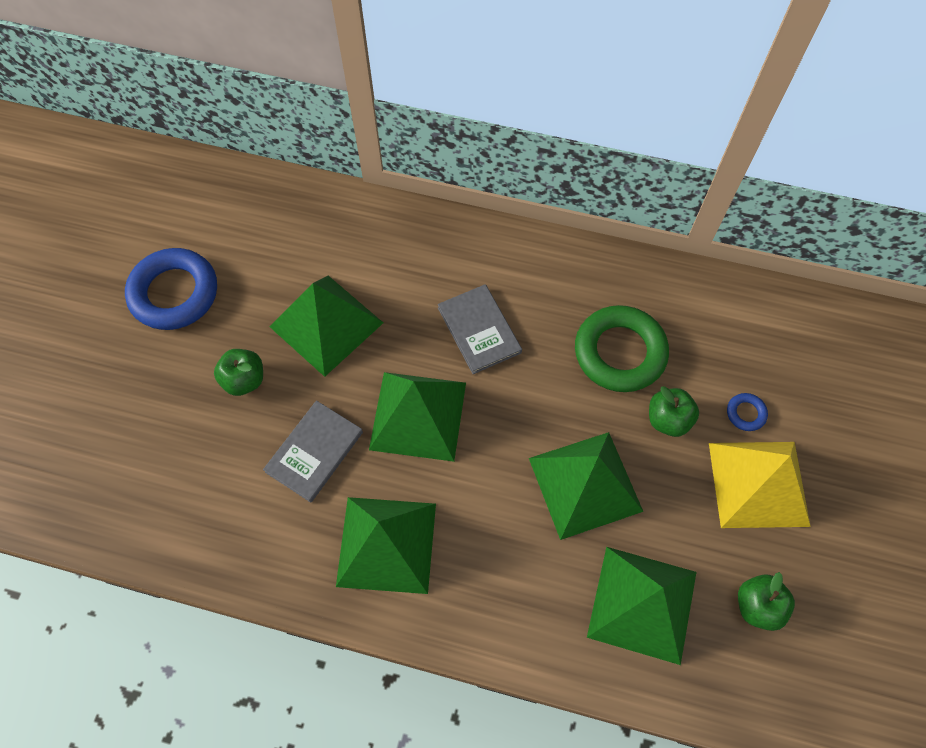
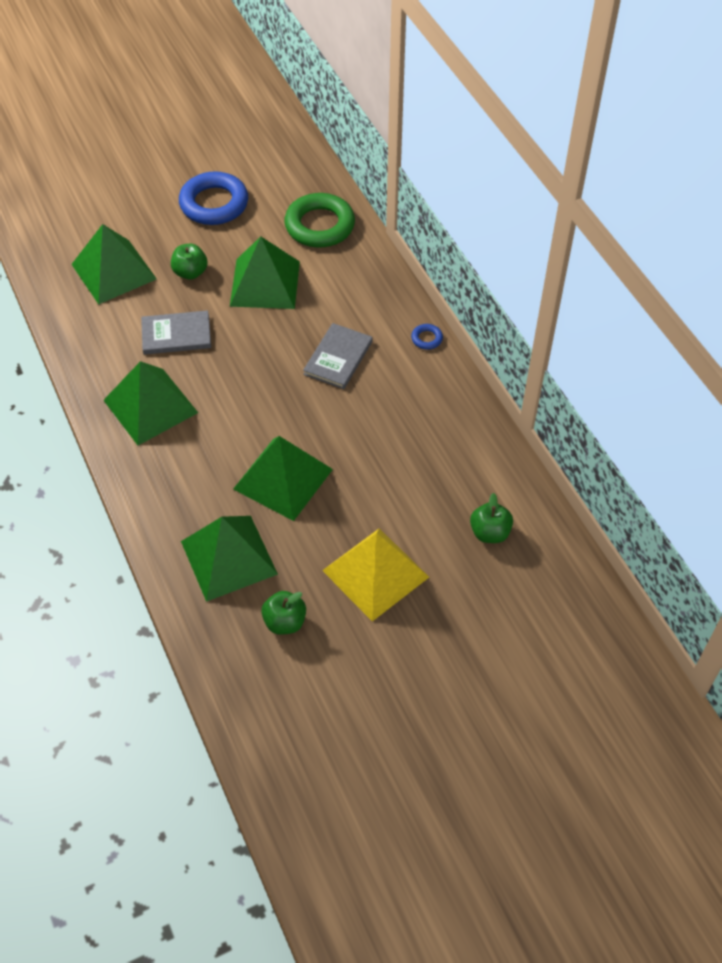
camera: 50 degrees right, 10 degrees down
(418, 415) = (248, 366): green pyramid -> green pyramid (114, 271)
(619, 352) = (398, 440): green ring -> green ring (319, 225)
(668, 419) = (374, 495): green apple -> green apple (490, 533)
(745, 413) = (423, 536): blue ring -> blue ring (426, 339)

